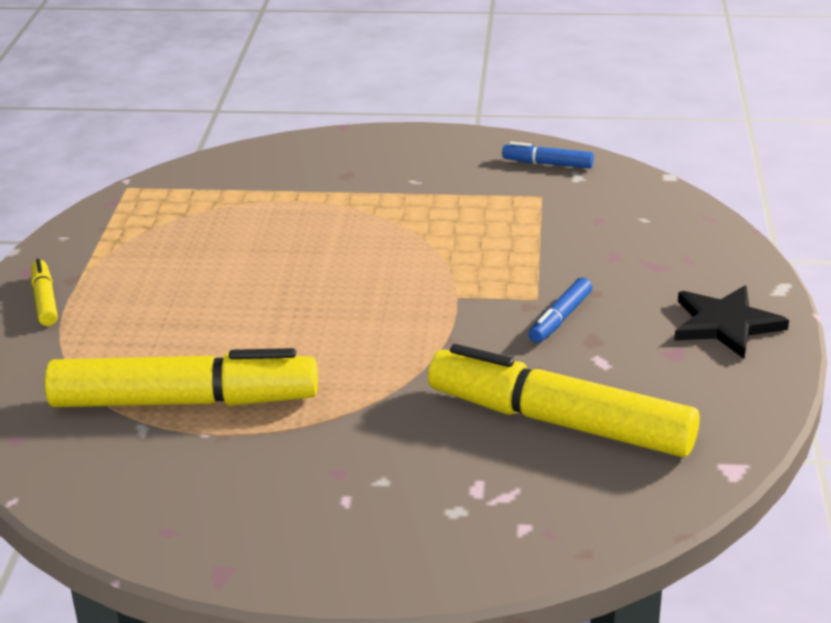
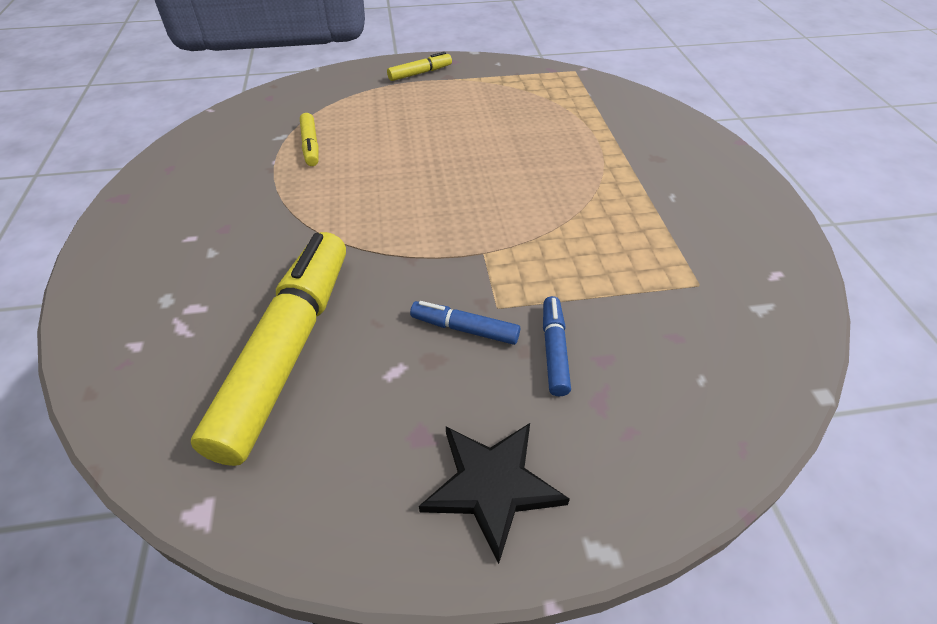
camera: 75 degrees right, 15 degrees up
(184, 402) = (310, 146): yellow marker -> yellow marker, size x0.43
(547, 164) = (771, 280): blue marker -> blue marker (554, 350)

